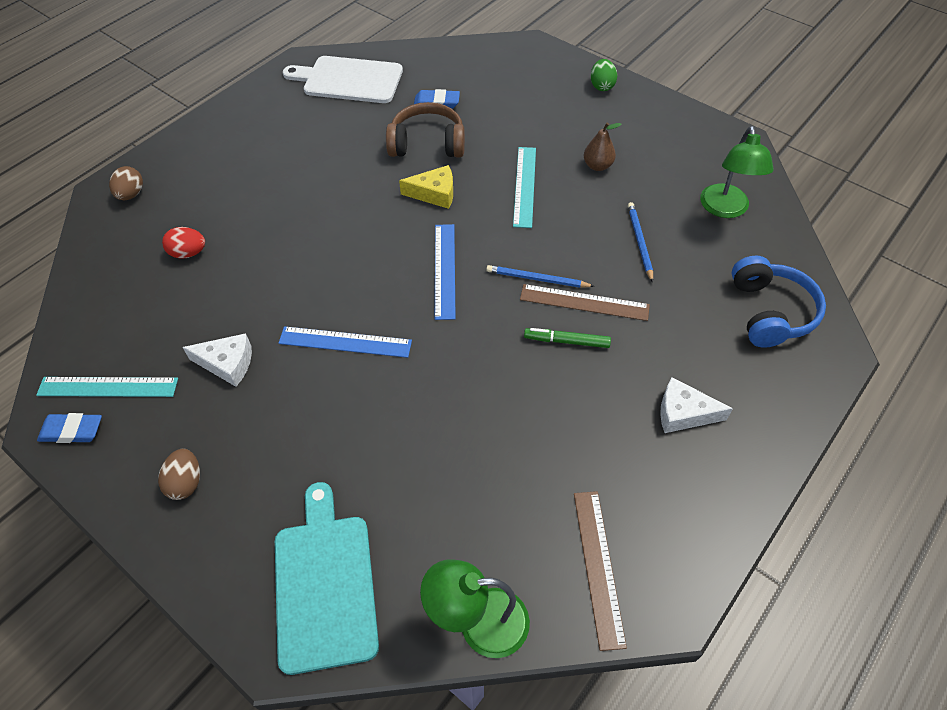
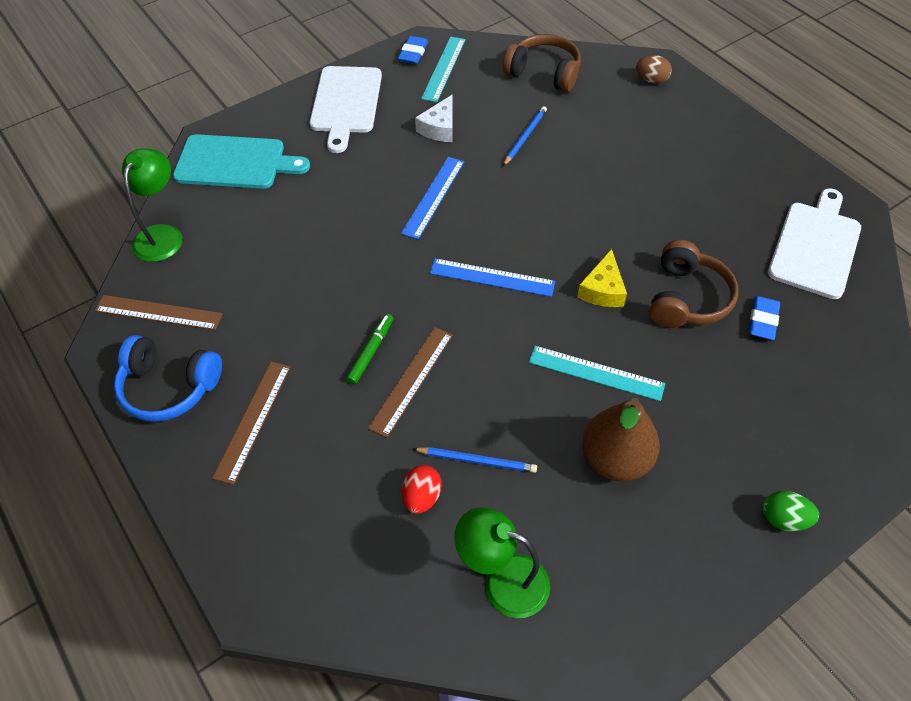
camera: 105 degrees right, 0 degrees up
(118, 285) = (544, 73): none -> brown headphones
(186, 482) = (345, 103): brown egg -> white cutting board
(188, 253) = (568, 111): red egg -> red egg (422, 497)
(537, 279) = (455, 349): blue pencil -> blue pencil (524, 137)
(597, 166) = (615, 459): brown pear -> brown pear, size x1.81
(683, 413) = (253, 420): white cheese -> brown ruler
(769, 312) = (331, 557): blue headphones -> blue headphones (169, 387)

